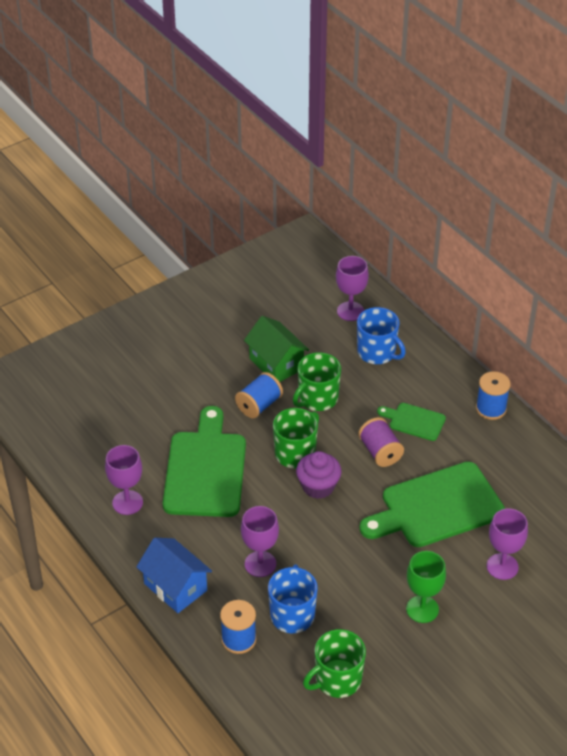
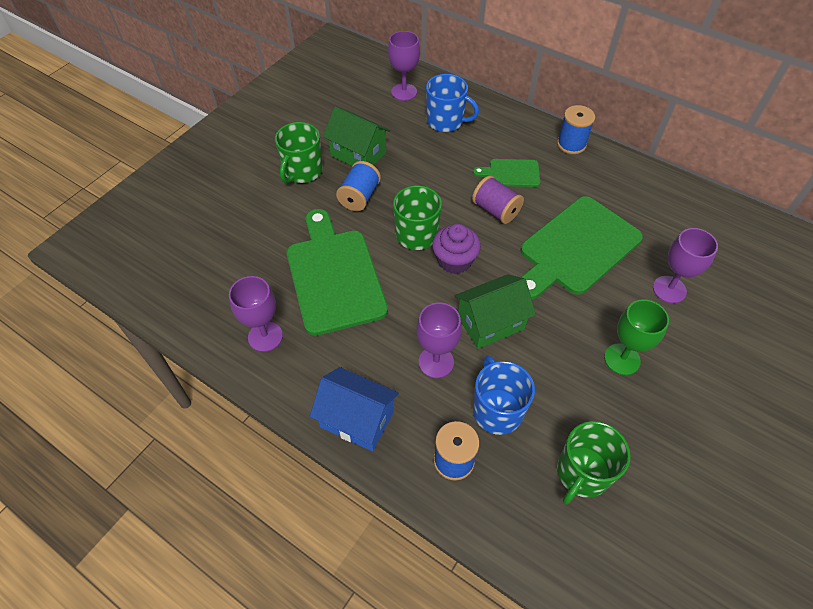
camera: 20 degrees left, 10 degrees up
(317, 398) = (412, 176): green mug -> green mug (302, 171)
(323, 547) = (490, 323): none -> green house

